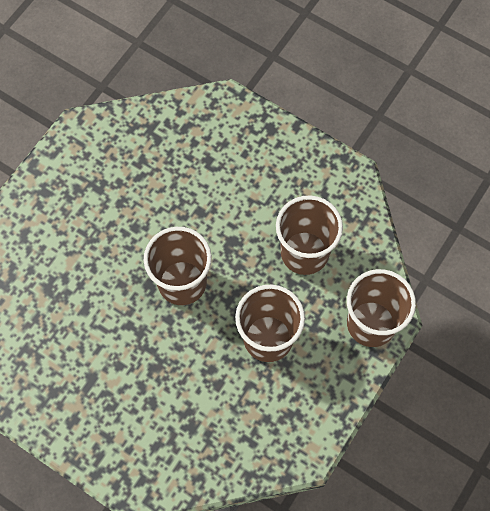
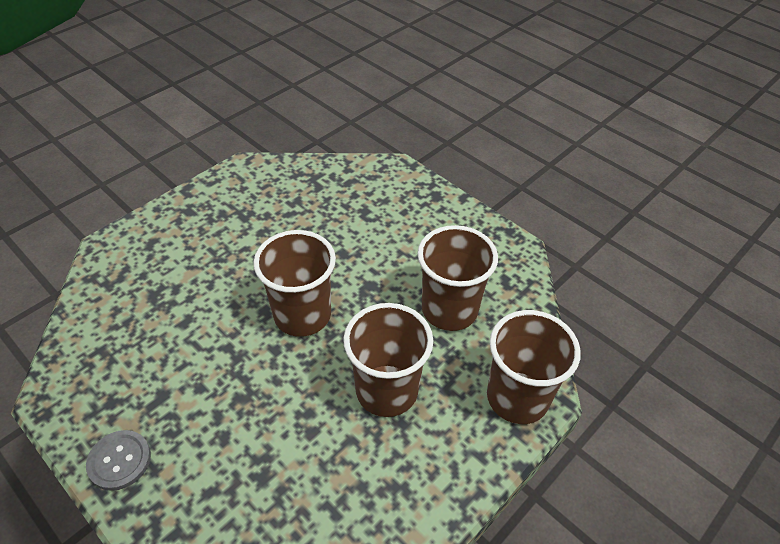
camera: 10 degrees right, 20 degrees down
(80, 437) = (119, 461): none -> grey button

